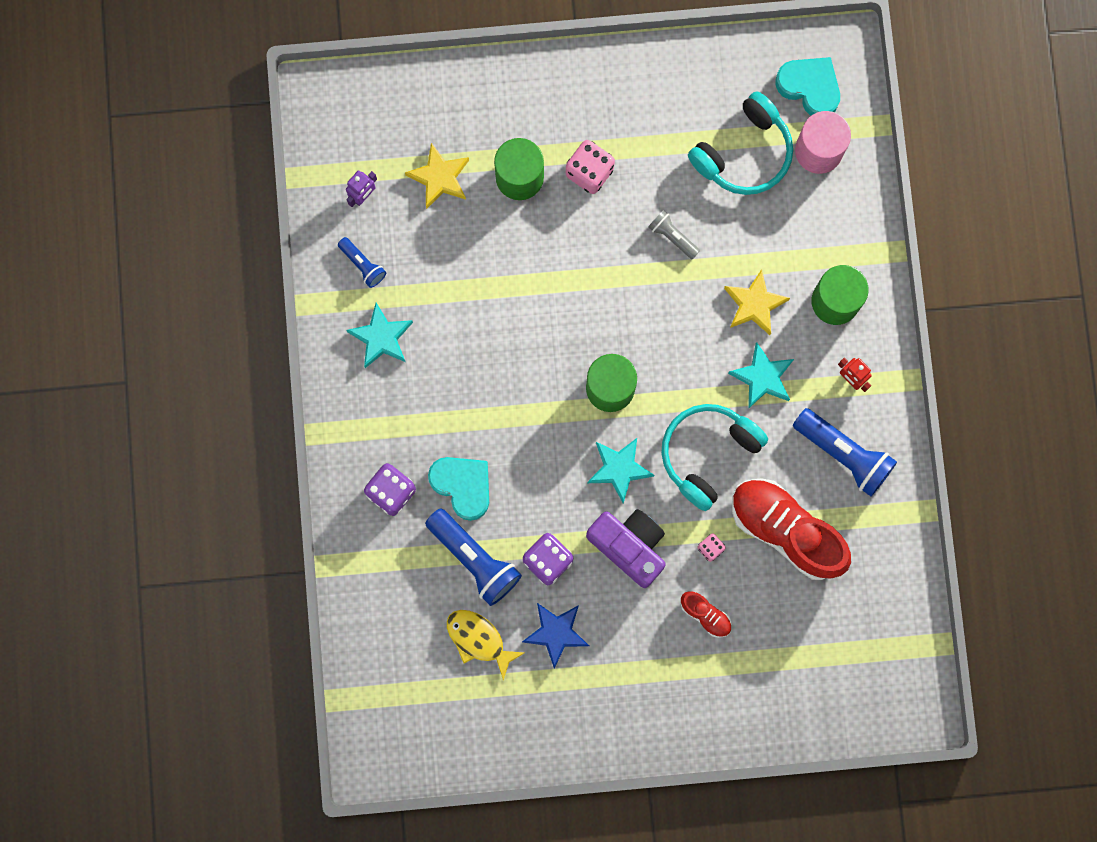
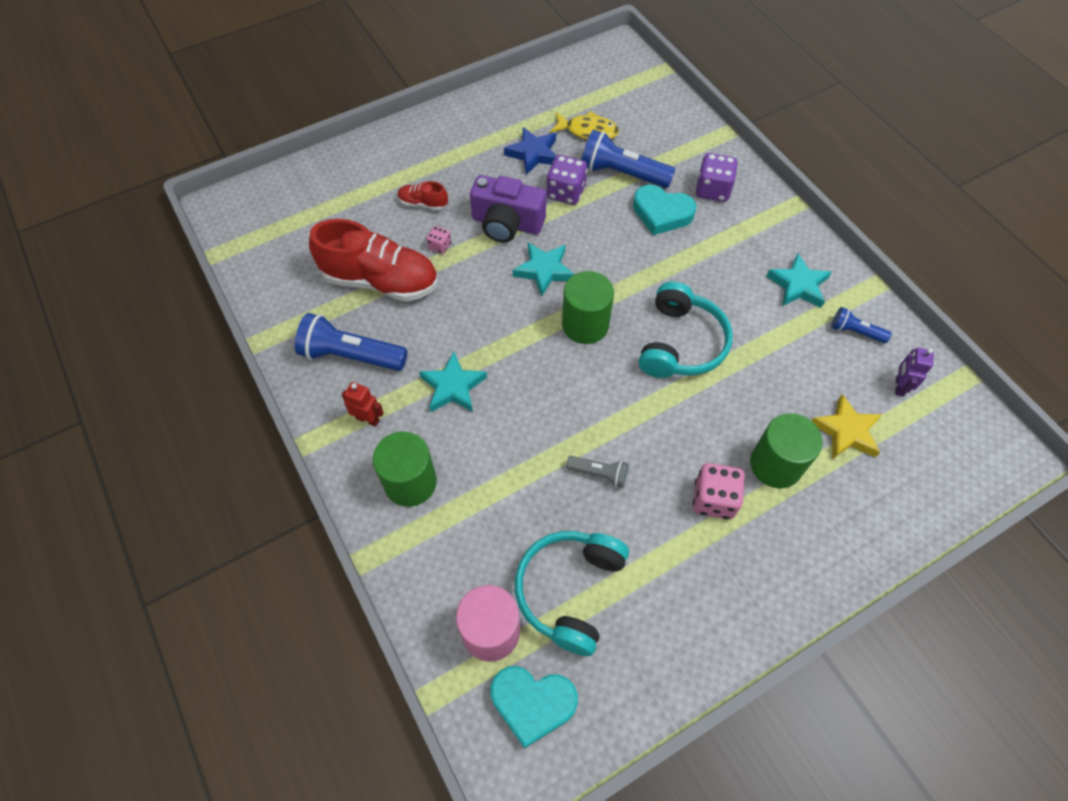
camera: 155 degrees right, 20 degrees down
(708, 453) = (474, 309): turquoise headphones -> turquoise headphones (681, 343)
(754, 304) = (489, 446): yellow star -> none

